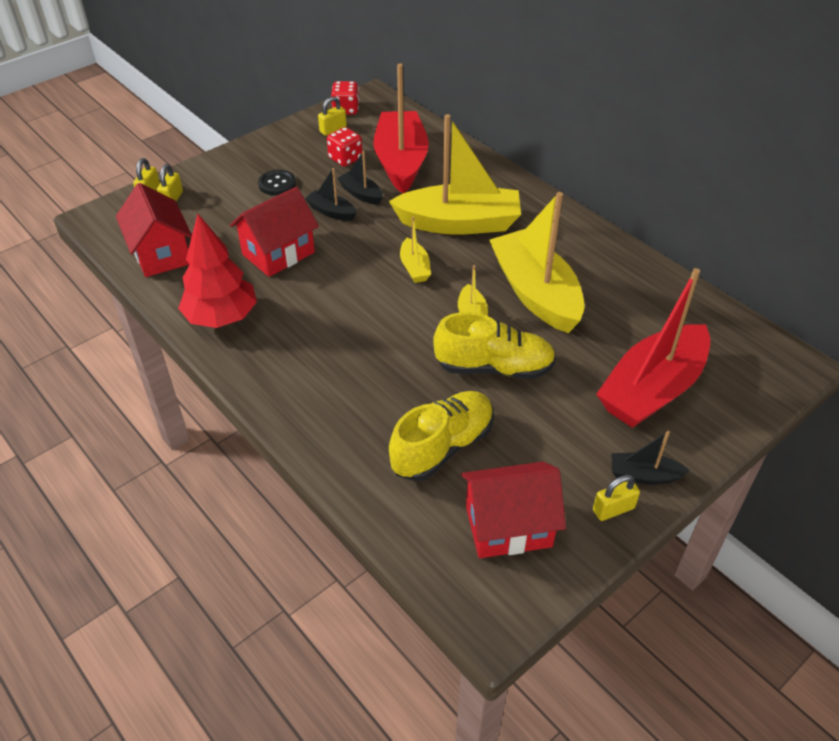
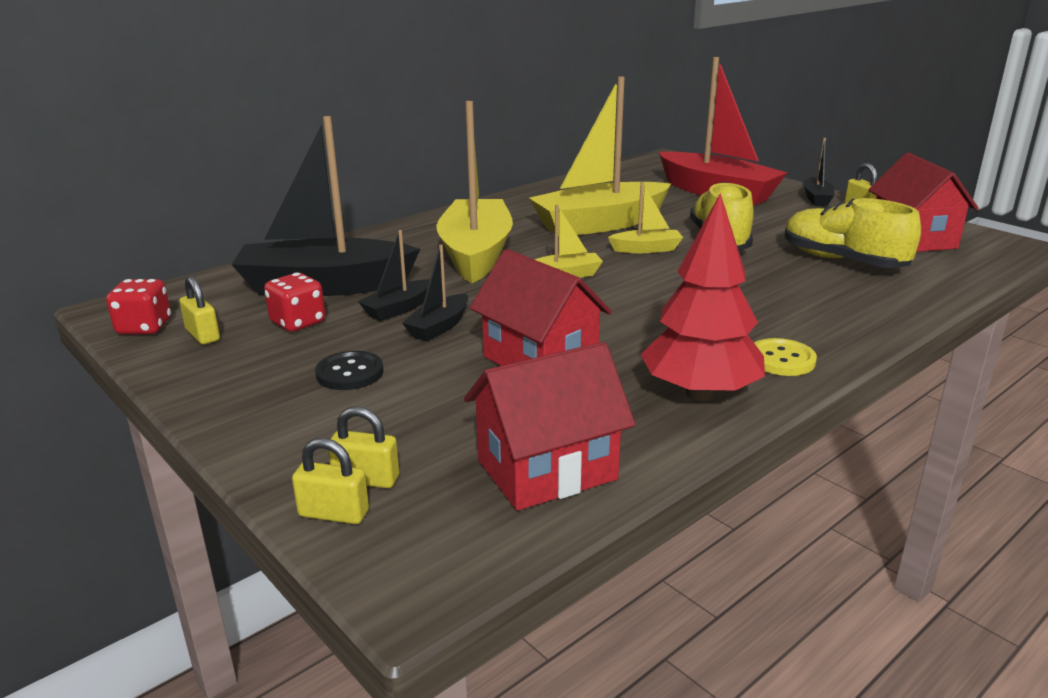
camera: 90 degrees left, 20 degrees down
(257, 363) = (781, 359): none -> yellow button
(401, 162) = (325, 286): red boat -> black boat

